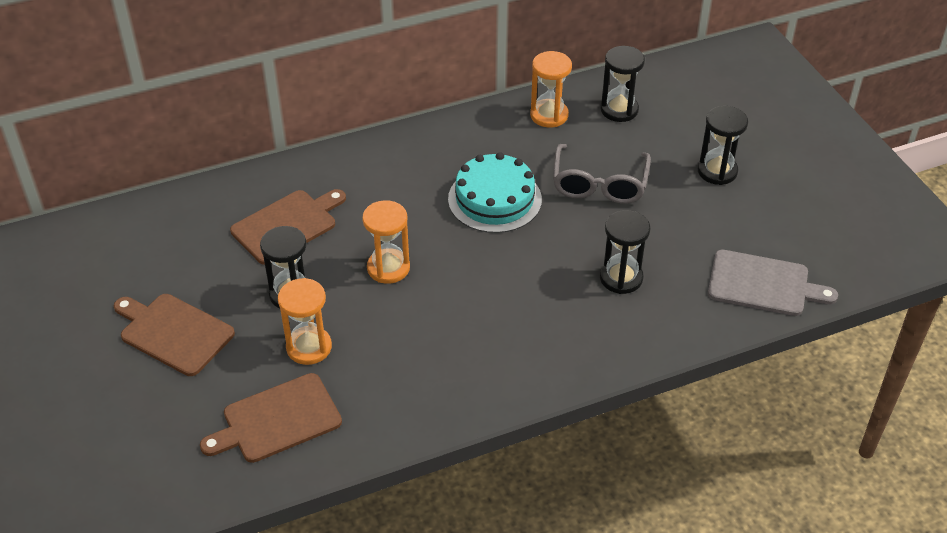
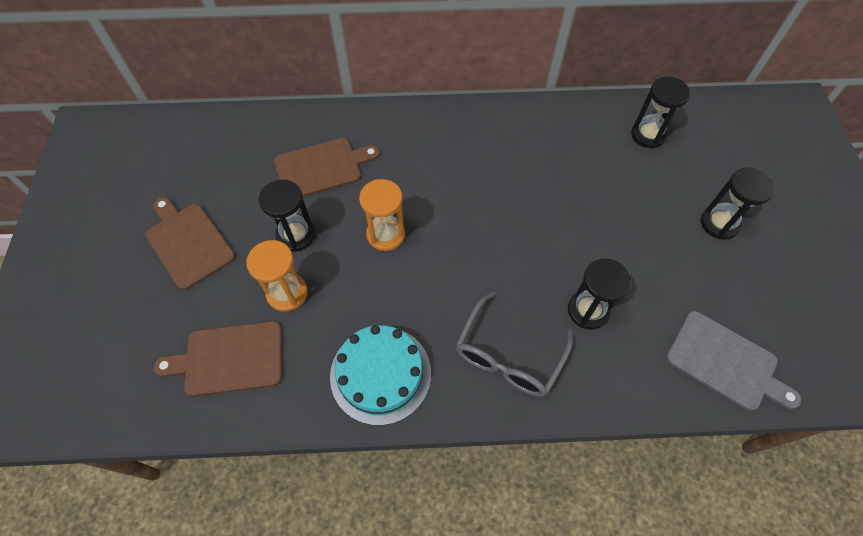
camera: 20 degrees right, 15 degrees up
(494, 199) = (504, 193): turquoise cake -> turquoise cake (380, 374)
(549, 115) = (583, 123): orange hourglass -> none
(599, 184) = (603, 205): grey glasses -> grey glasses (508, 355)

